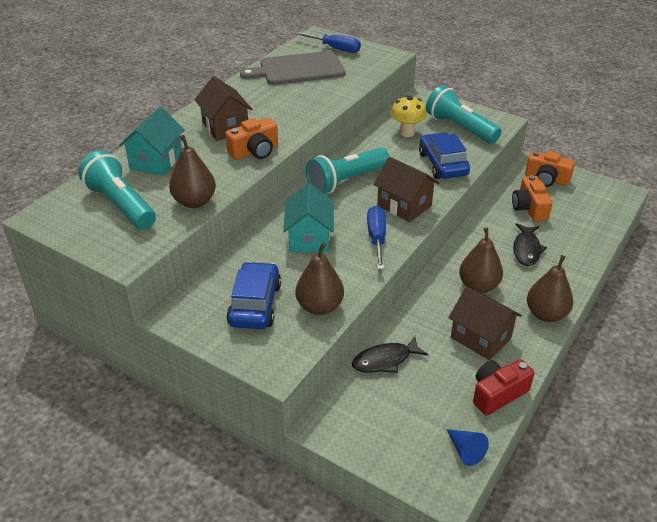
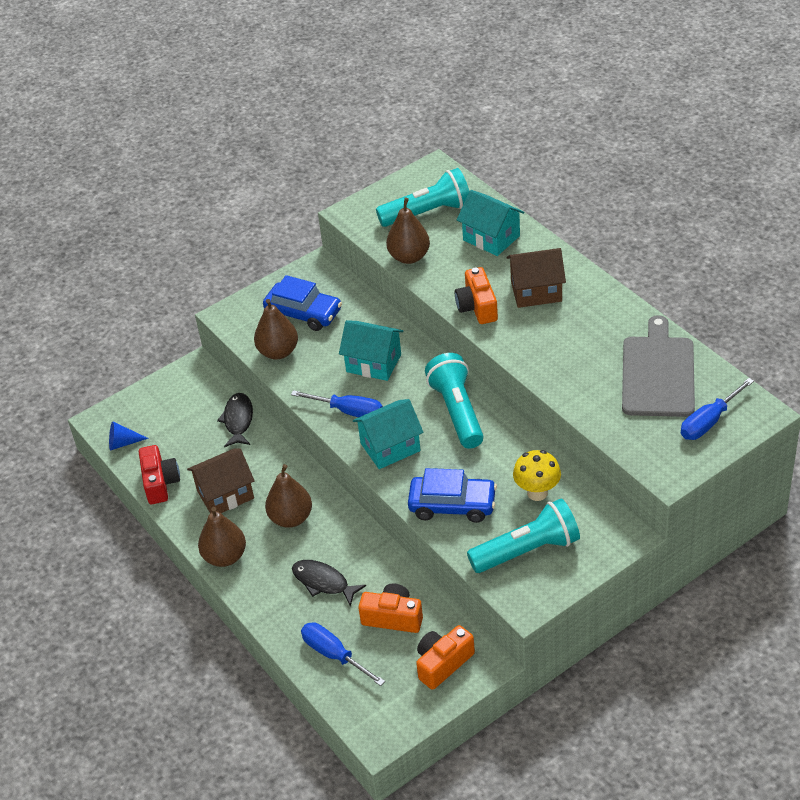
camera: 115 degrees right, 5 degrees up
(404, 206) = (390, 447): brown house -> turquoise house
(582, 227) = (334, 655): none -> blue screwdriver

